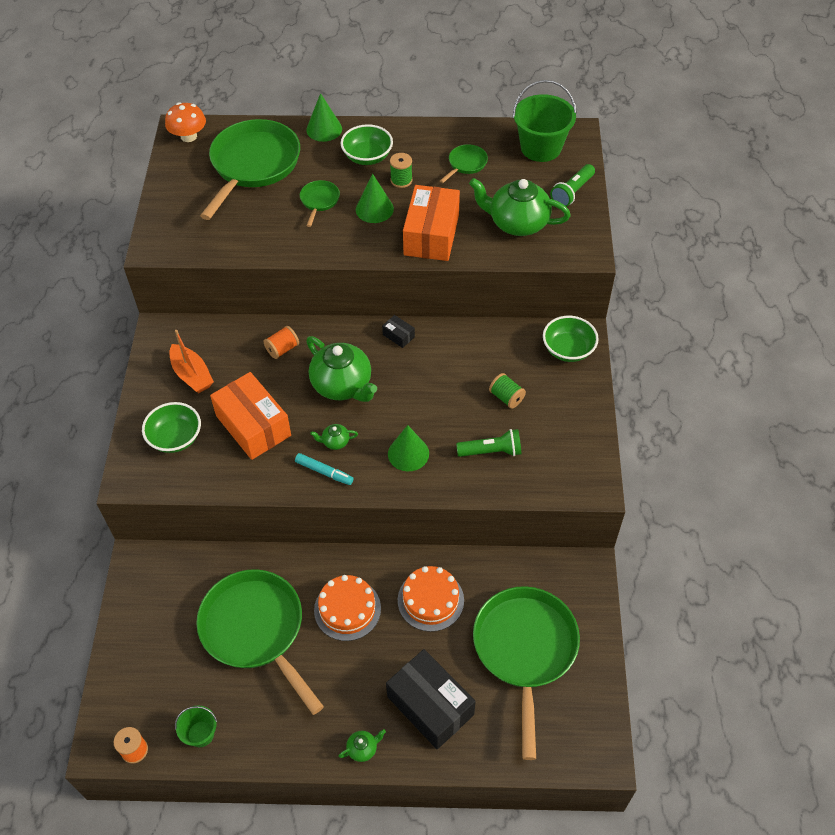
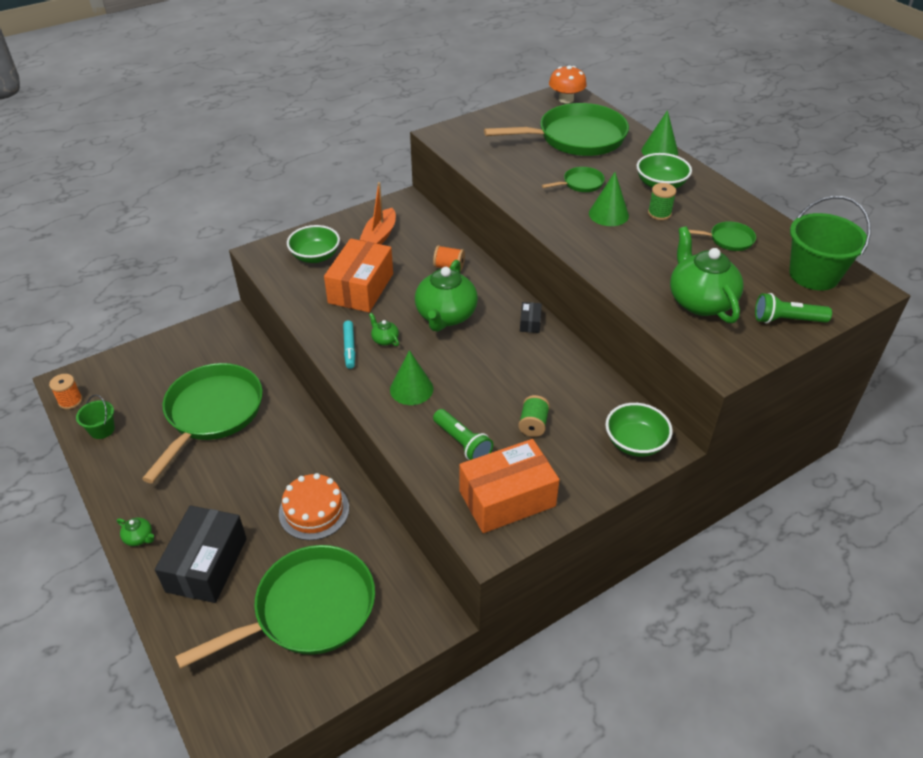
camera: 55 degrees right, 10 degrees down
(347, 609) = (267, 459): orange cake -> none
(431, 235) = (619, 257): orange box -> orange box (507, 498)

